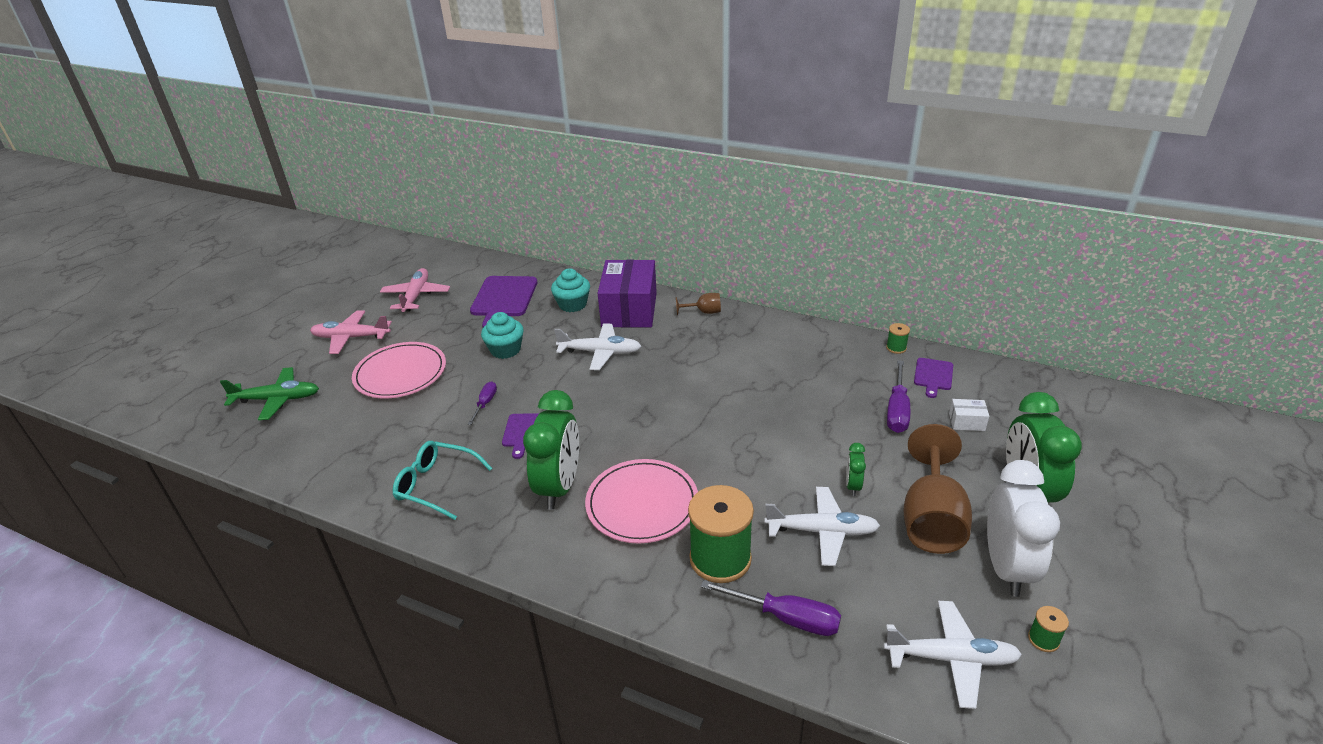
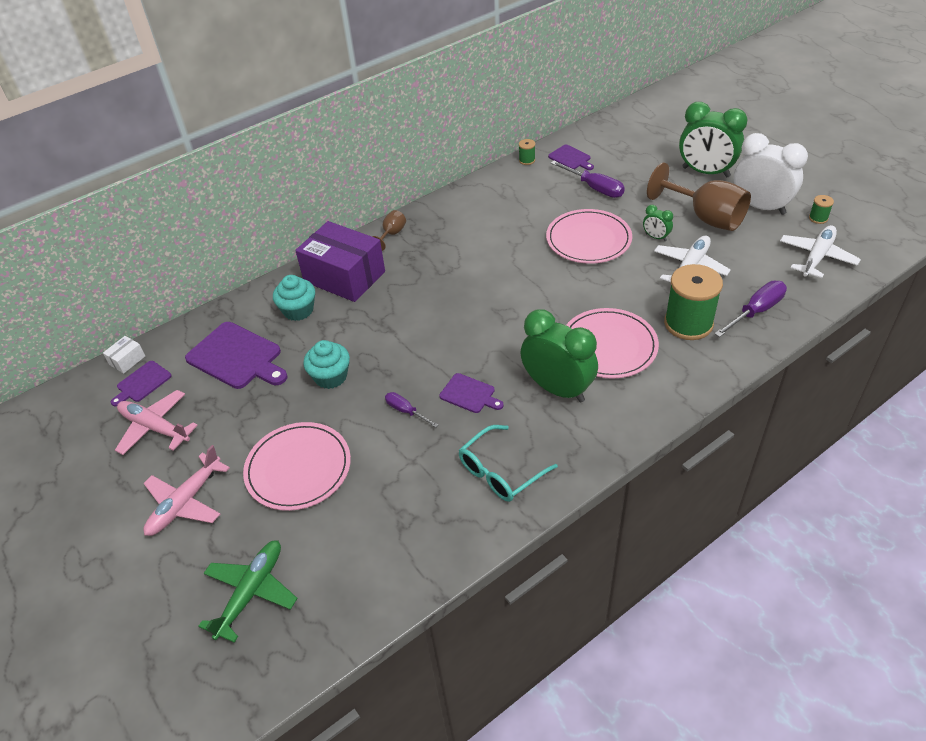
camera: 60 degrees left, 10 degrees up
(456, 273) = (142, 383): none -> purple cutting board
(600, 352) = (393, 314): white plane -> none
(802, 434) = (588, 239): none -> pink plate
(966, 422) = (627, 165): white box -> white box (127, 360)

